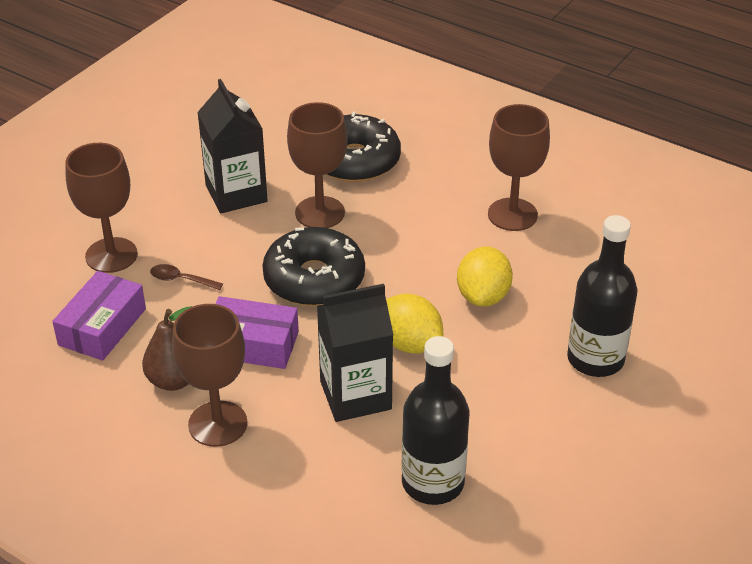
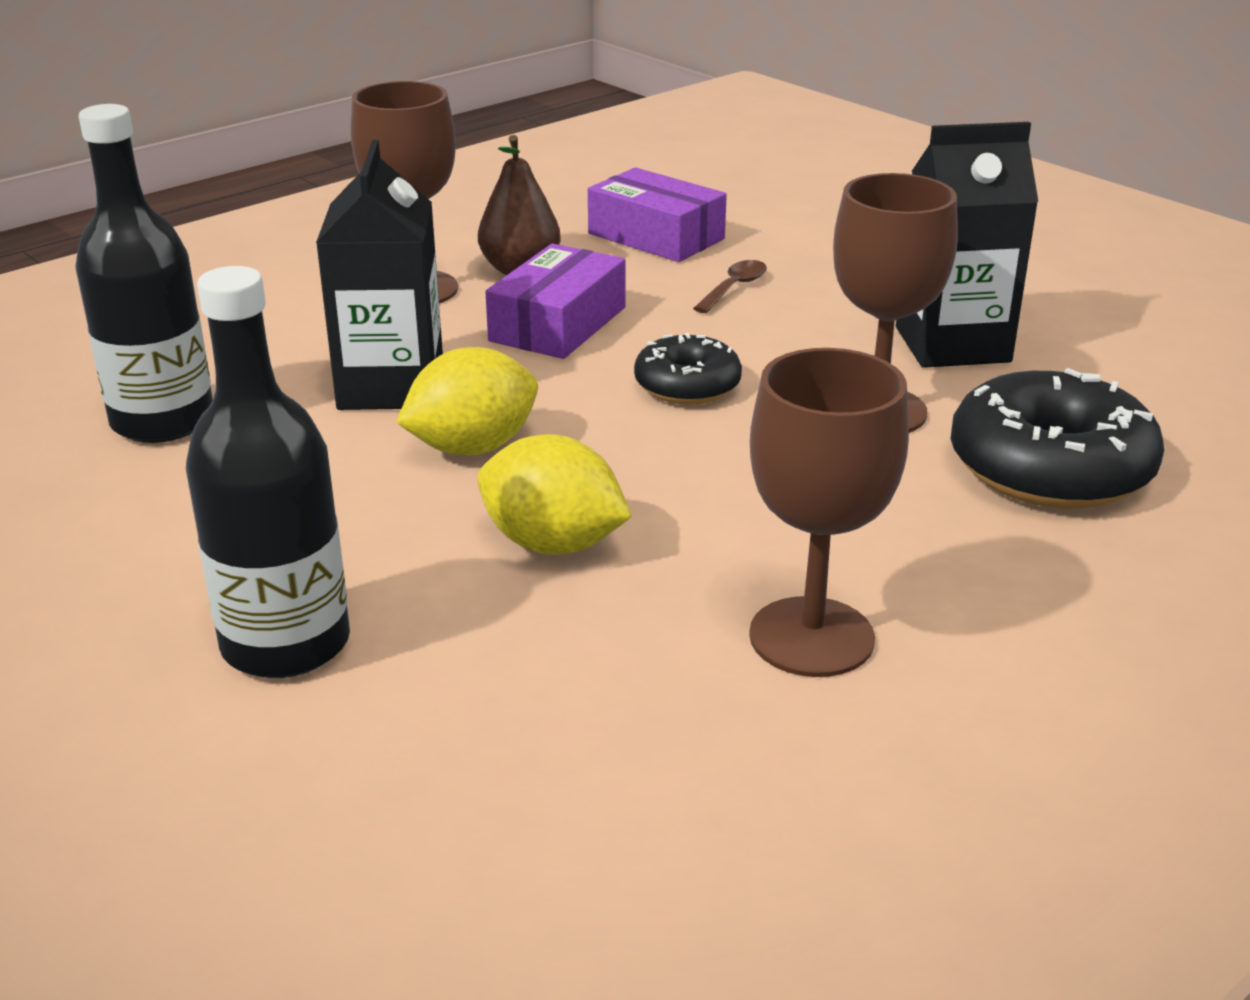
camera: 105 degrees right, 10 degrees down
(111, 255) = (812, 248): brown goblet -> none
(314, 279) = (687, 385): black donut -> black donut, size x0.58

